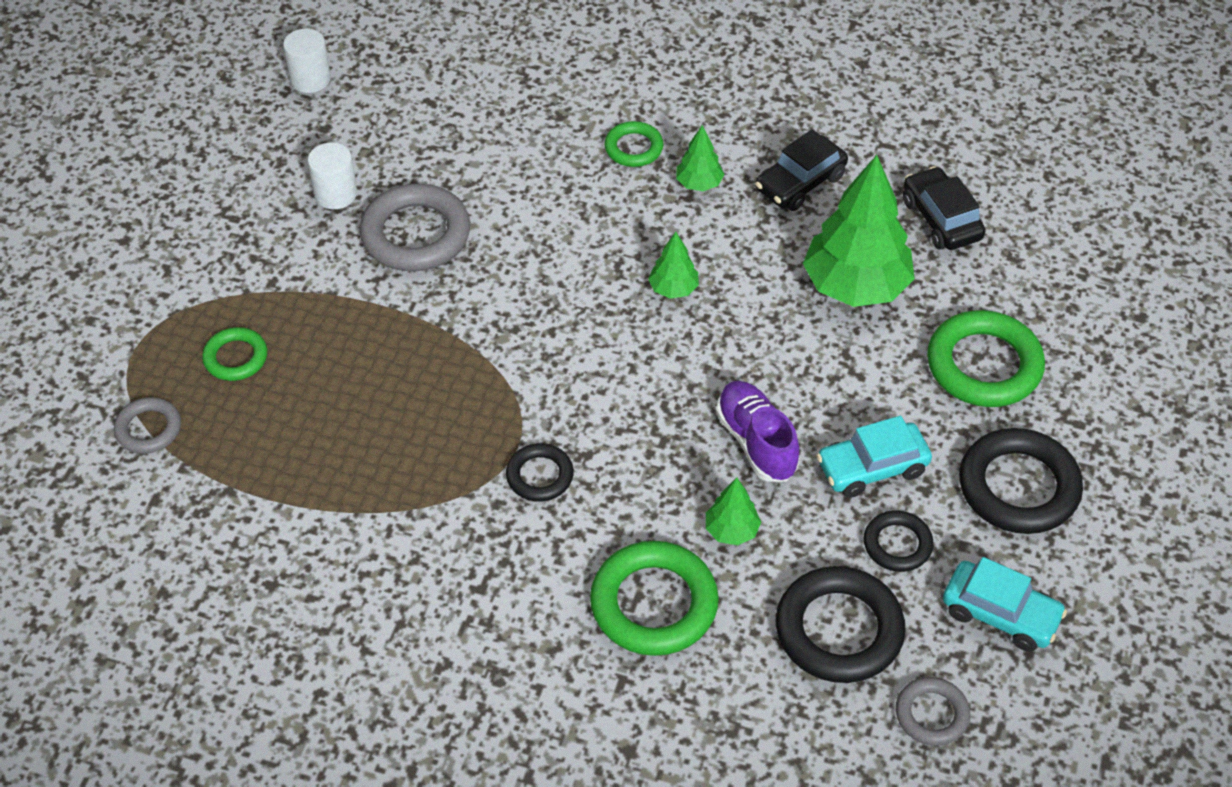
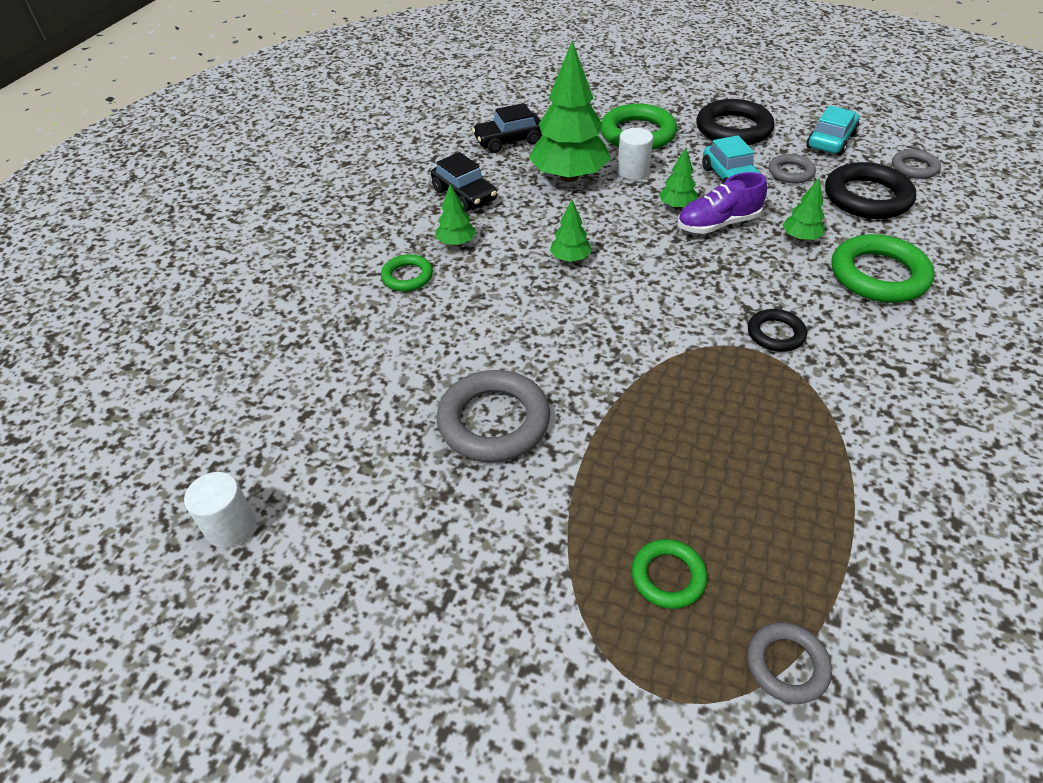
camera: 85 degrees left, 5 degrees down
(335, 194) = (426, 492): white cylinder -> white cylinder (633, 171)
(794, 400) = (677, 206): none -> green tree
(897, 544) = (790, 172): black ring -> grey ring

